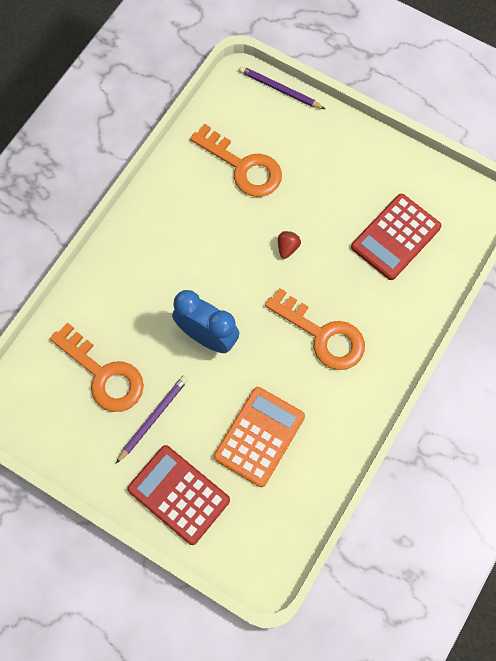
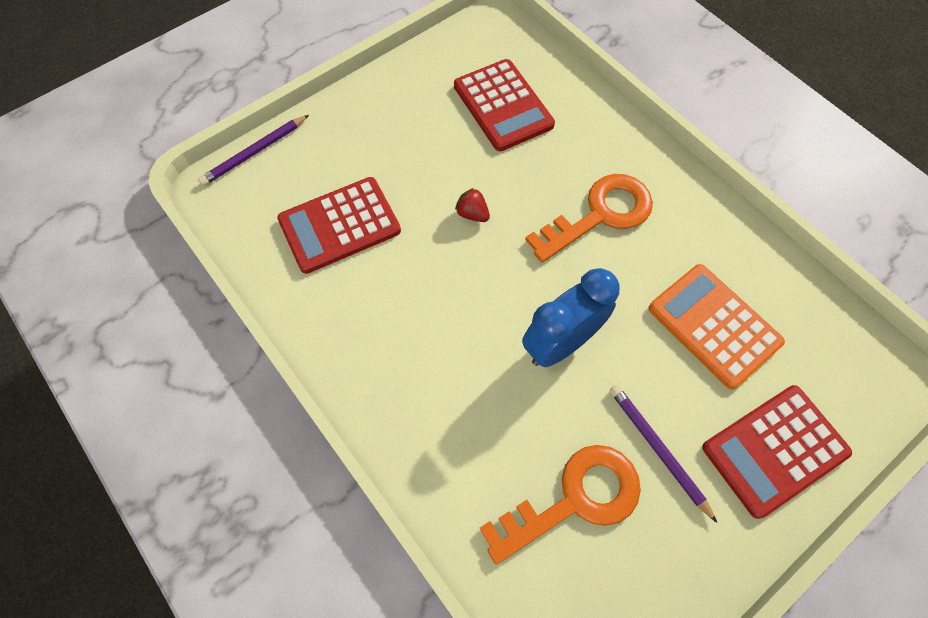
camera: 70 degrees left, 5 degrees down
(243, 167) = (339, 225): orange key -> red calculator

